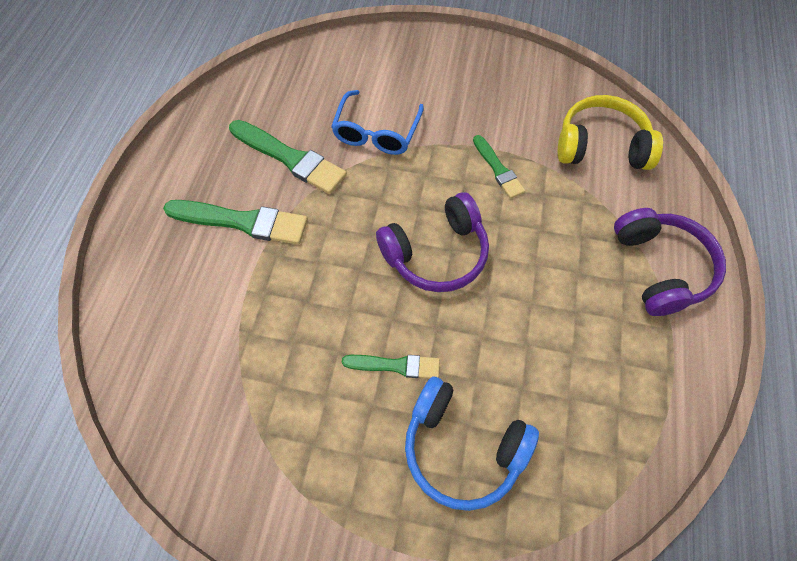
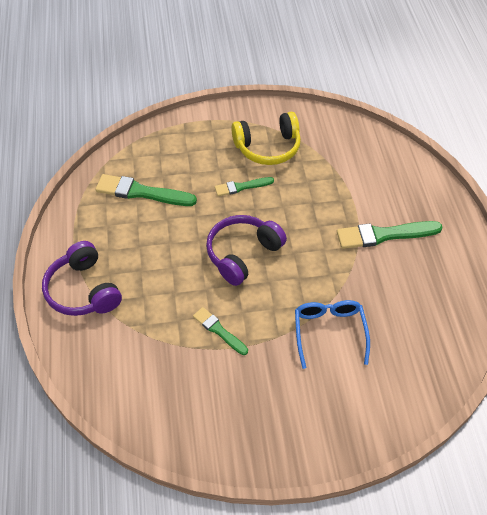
camera: 160 degrees right, 10 degrees down
(290, 158) = (383, 289): green brush -> green brush (141, 192)
(462, 447) = (190, 163): blue headphones -> none
(601, 146) = (138, 379): yellow headphones -> yellow headphones (268, 147)

